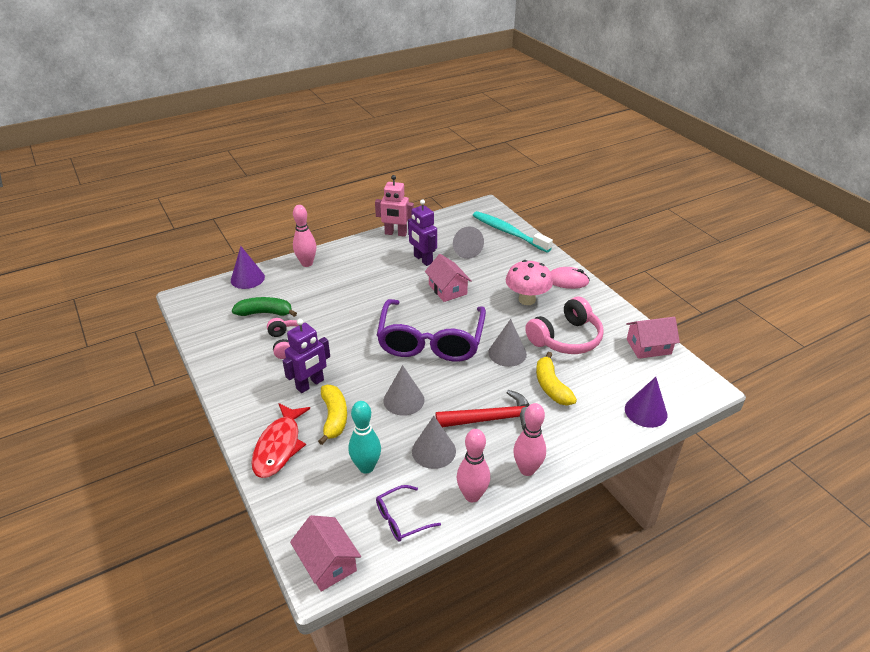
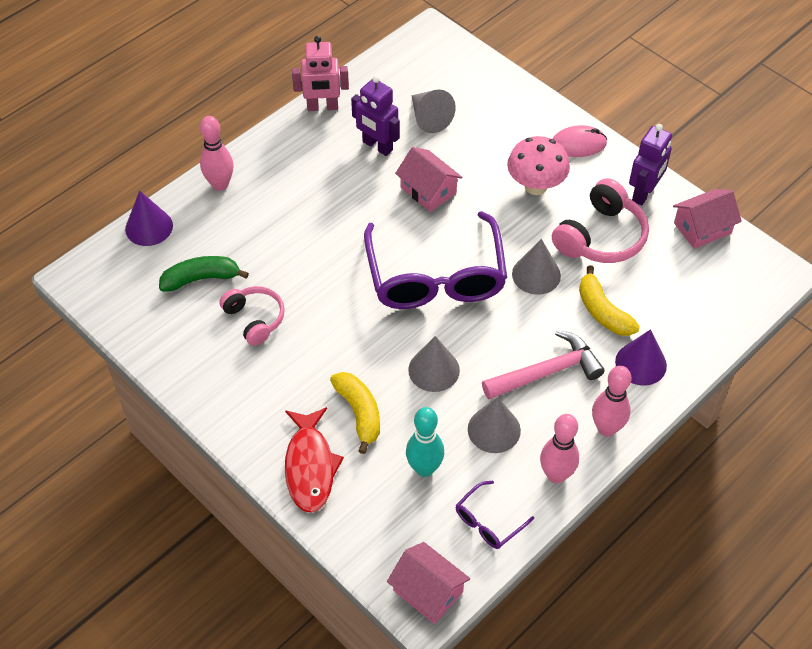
camera: 15 degrees left, 15 degrees up
(310, 384) = (309, 374): purple robot -> purple robot (644, 193)
(492, 419) = (547, 372): red hammer -> pink hammer
(508, 232) = (477, 75): turquoise toothbrush -> none
(645, 411) = (719, 322): purple cone -> purple cone (641, 363)

